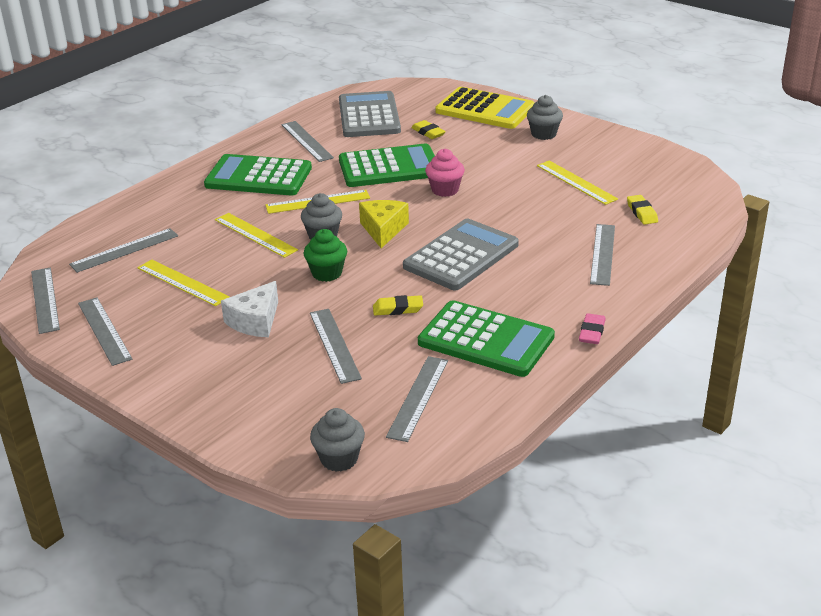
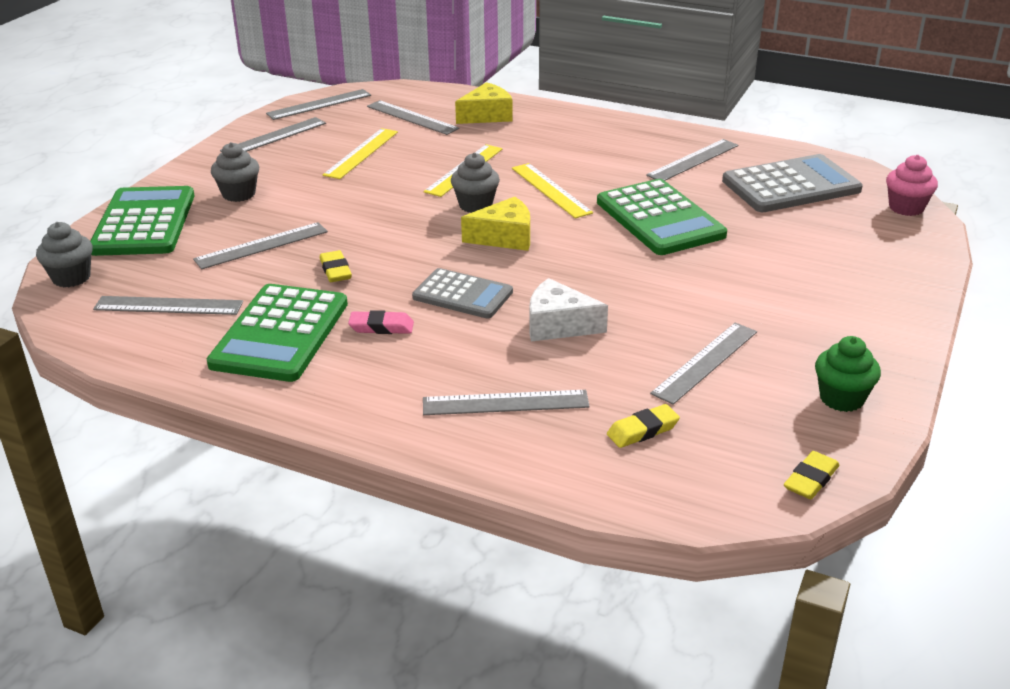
camera: 75 degrees right, 0 degrees up
(153, 213) = (487, 115): none -> yellow cheese
(255, 321) = (299, 199): white cheese -> white cheese (558, 325)
(258, 177) = (589, 150): green calculator -> green calculator (144, 223)
(327, 273) = (398, 220): green cupcake -> green cupcake (841, 398)
(428, 132) = (775, 230): yellow eraser -> yellow eraser (810, 480)
(445, 190) = (623, 263): pink cupcake -> pink cupcake (906, 208)
(461, 256) = (462, 295): grey calculator -> grey calculator, size x0.63
(485, 109) = (882, 263): yellow calculator -> none
(543, 134) = (841, 319): grey cupcake -> grey cupcake (239, 194)
(576, 182) = (705, 362): yellow ruler -> grey ruler
(591, 332) = (306, 409): pink eraser -> pink eraser (381, 327)

